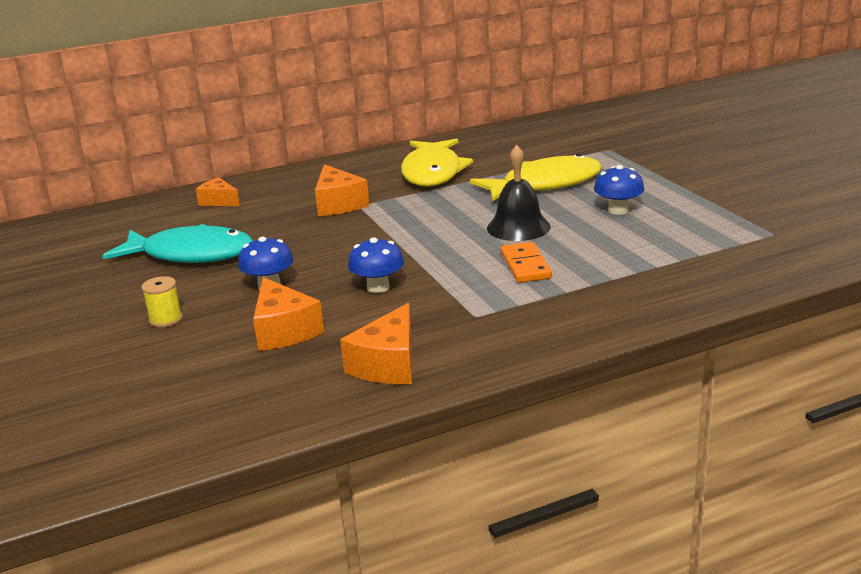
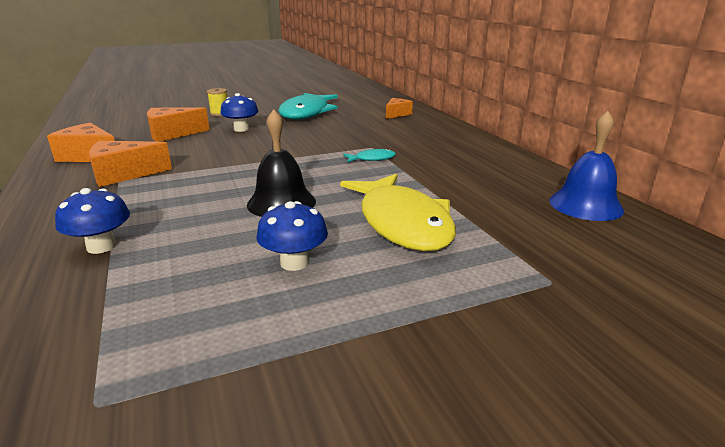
camera: 90 degrees right, 0 degrees up
(338, 204) = (377, 141): orange cheese -> orange cheese (123, 174)
(378, 287) = (206, 153): blue mushroom -> blue mushroom (101, 246)
(398, 203) = (372, 159): none -> turquoise fish
(432, 172) = (451, 171): yellow fish -> none
(498, 136) = (585, 205): none -> blue bell
(525, 265) = (189, 201): orange domino -> none

